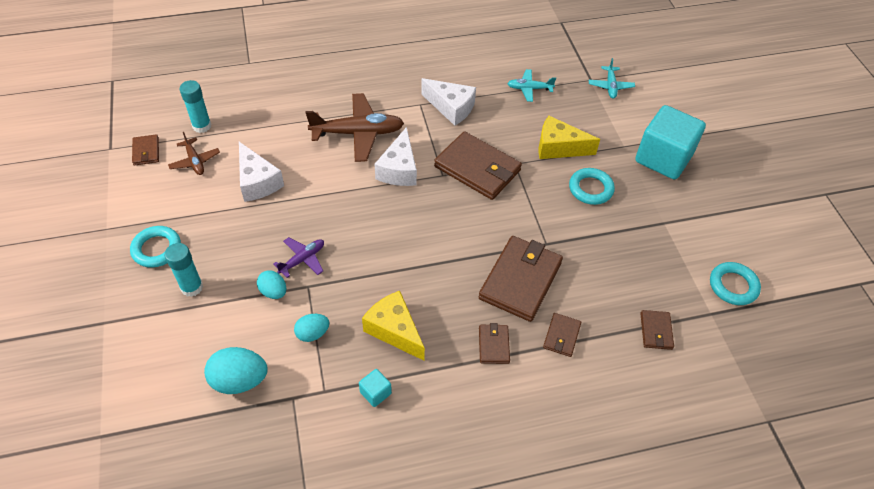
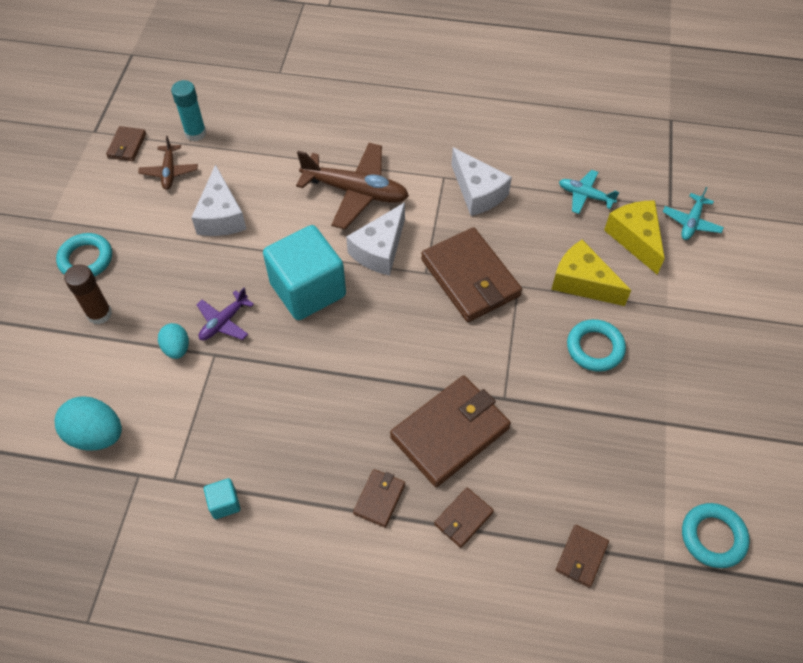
camera: 25 degrees right, 5 degrees up
(192, 287) = (99, 314): turquoise glue stick -> brown glue stick
(302, 259) = (224, 322): purple plane -> purple plane turned 150 degrees clockwise
(312, 333) = (193, 410): turquoise egg -> none
(394, 330) = (280, 439): yellow cheese -> yellow cheese (635, 239)
(663, 158) = (710, 338): turquoise cube -> turquoise cube (308, 289)

